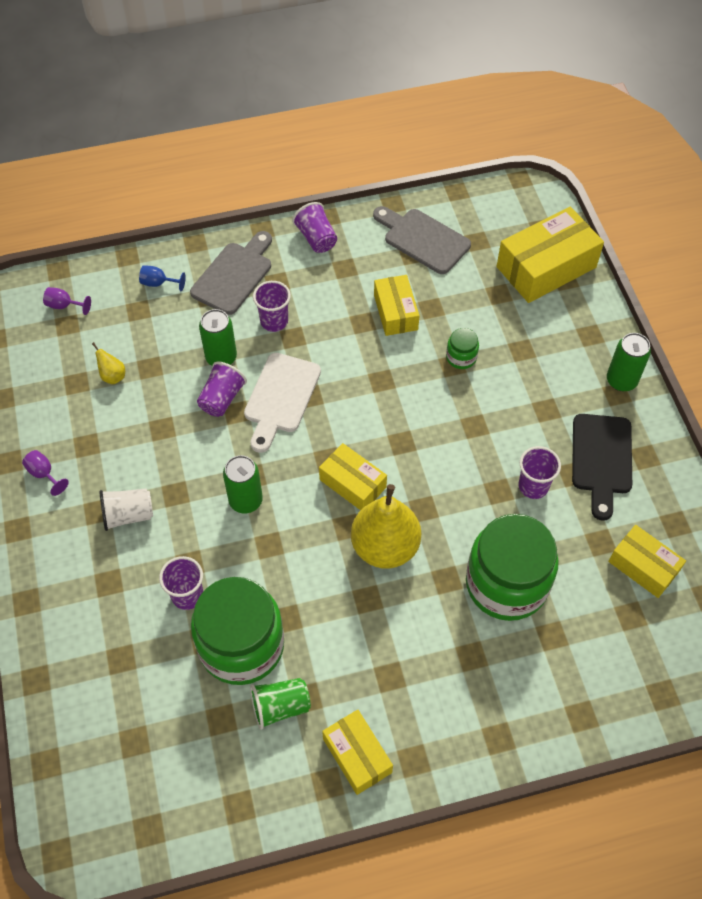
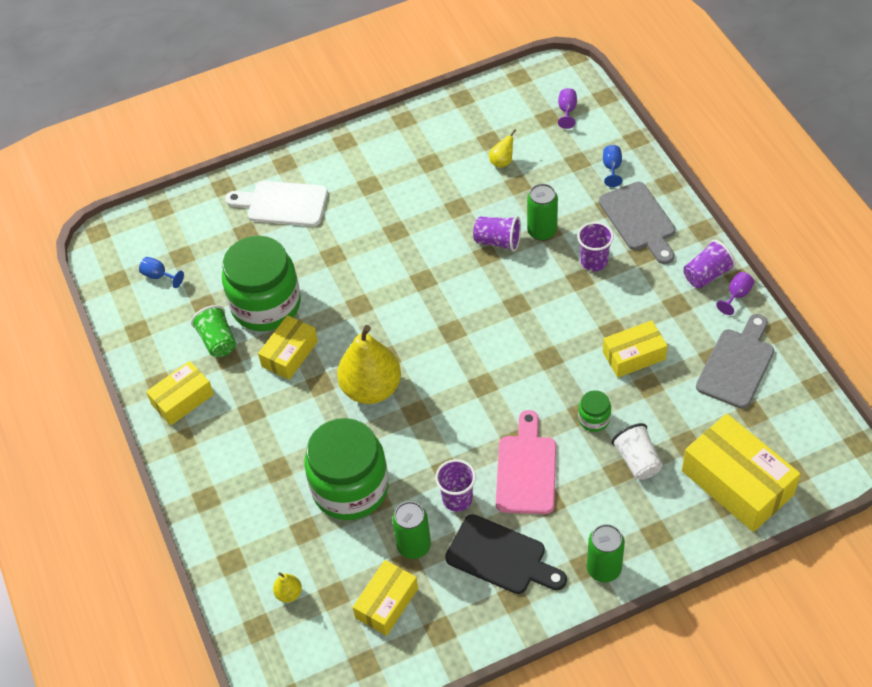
camera: 85 degrees right, 5 degrees down
(44, 474) = (397, 143): purple goblet -> purple goblet (736, 295)
(128, 515) = (369, 205): white cup -> white cup (637, 460)
(159, 773) = (159, 276): none -> blue goblet
(187, 595) = (304, 260): purple cup -> none
(234, 275) = (639, 220): grey cutting board -> grey cutting board turned 45 degrees clockwise
(245, 500) = (398, 280): green can -> green can (414, 546)
(280, 397) = (509, 283): white cutting board -> white cutting board (282, 204)
(352, 483) = (430, 354): yellow box -> yellow box (289, 354)
(508, 422) = (526, 469): none -> pink cutting board
(601, 459) = (501, 557): black cutting board -> black cutting board turned 150 degrees counterclockwise
(625, 659) = (289, 593): none -> yellow pear

